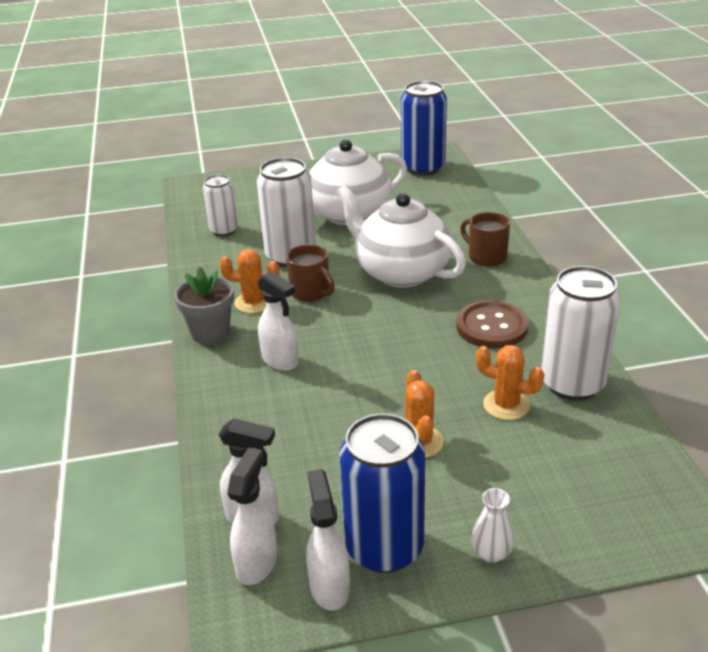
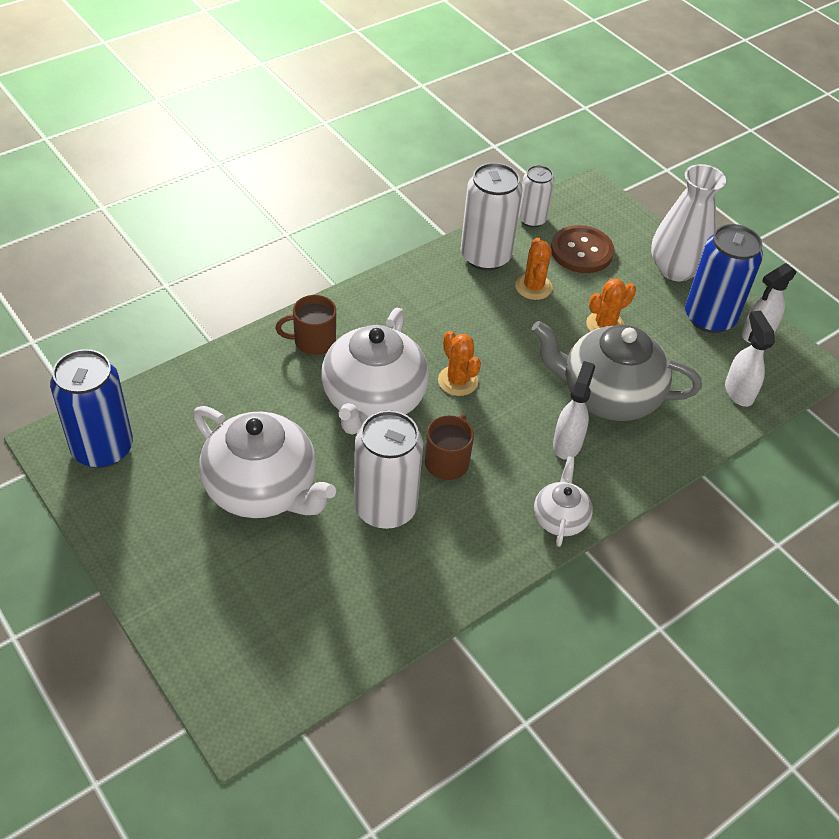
camera: 120 degrees left, 15 degrees up
(210, 332) = (560, 518): grey flower pot -> white teapot
(223, 230) = (354, 606): white can -> white can (532, 219)
(254, 302) = (491, 504): orange cactus -> orange cactus (458, 381)
(257, 563) = (769, 375): white spray bottle -> none
(318, 407) = (608, 395): none -> grey teapot
(486, 257) = (313, 341): brown mug -> brown mug turned 60 degrees clockwise
(491, 327) = (434, 314): brown button -> brown button (581, 251)
(491, 553) = (676, 269): white vase -> white vase, size x2.24

